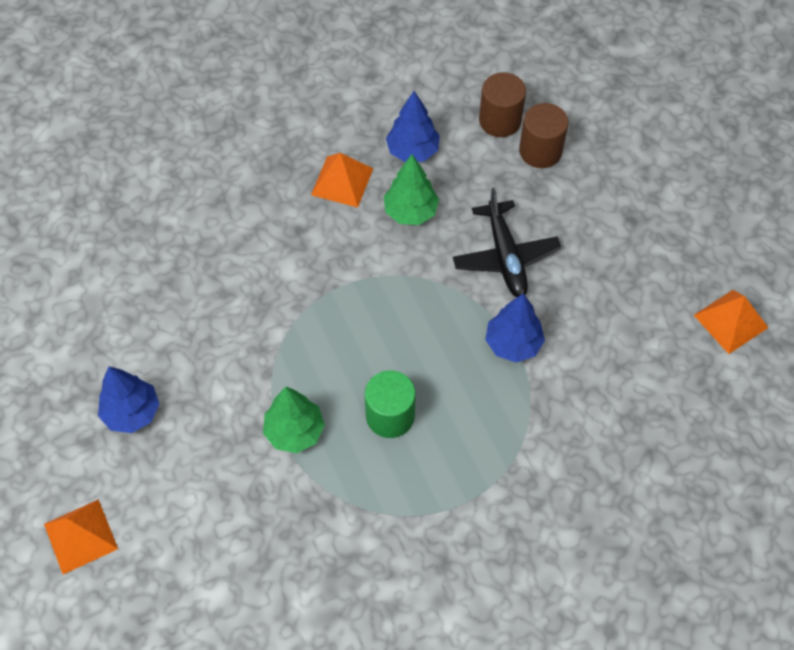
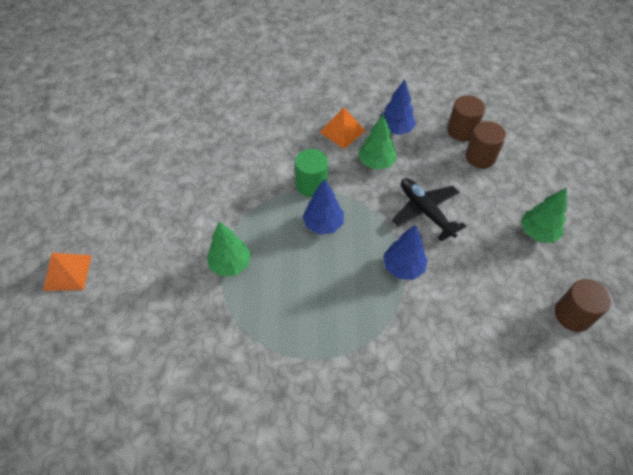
camera: 25 degrees right, 5 degrees down
(132, 412) = (142, 213): blue tree -> blue tree (323, 224)
(390, 416) = (296, 280): green cylinder -> green cylinder (311, 185)
(505, 257) = (425, 211): black plane -> black plane turned 135 degrees clockwise
(652, 231) = (537, 232): none -> green tree
(730, 321) = (573, 315): orange pyramid -> brown cylinder

